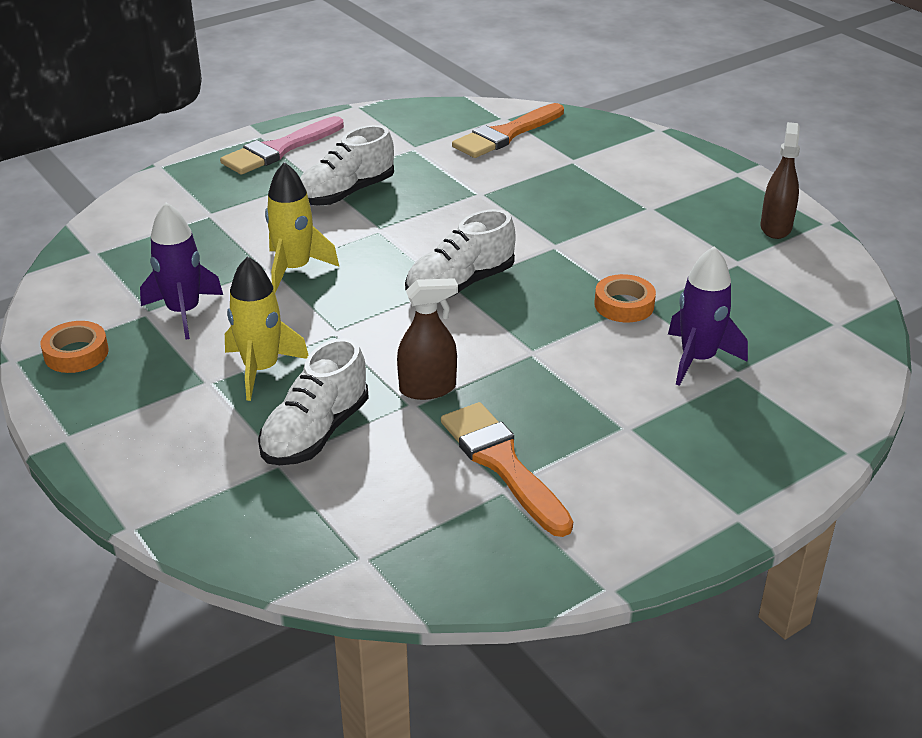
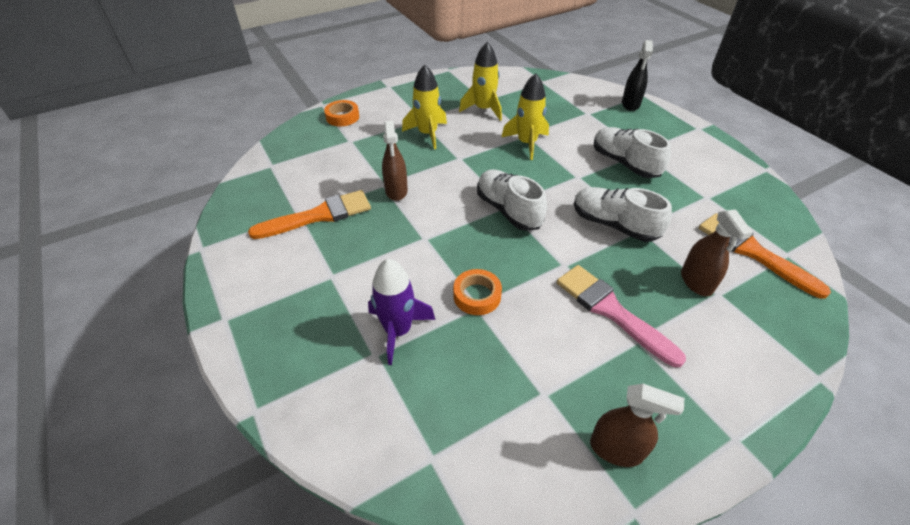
camera: 95 degrees right, 10 degrees up
(76, 353) = (451, 83): orange tape -> orange tape (342, 117)
(184, 312) = (483, 109): purple rocket -> yellow rocket
(187, 177) = (630, 104): none -> black spray bottle
(279, 149) = (679, 136): pink brush -> pink brush (611, 311)
(315, 432) = (369, 151): white shoe -> white shoe (614, 225)
(559, 169) = (696, 282): none -> brown spray bottle

